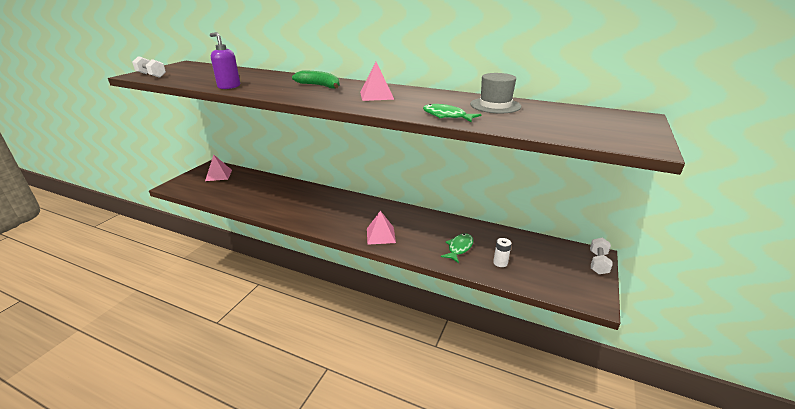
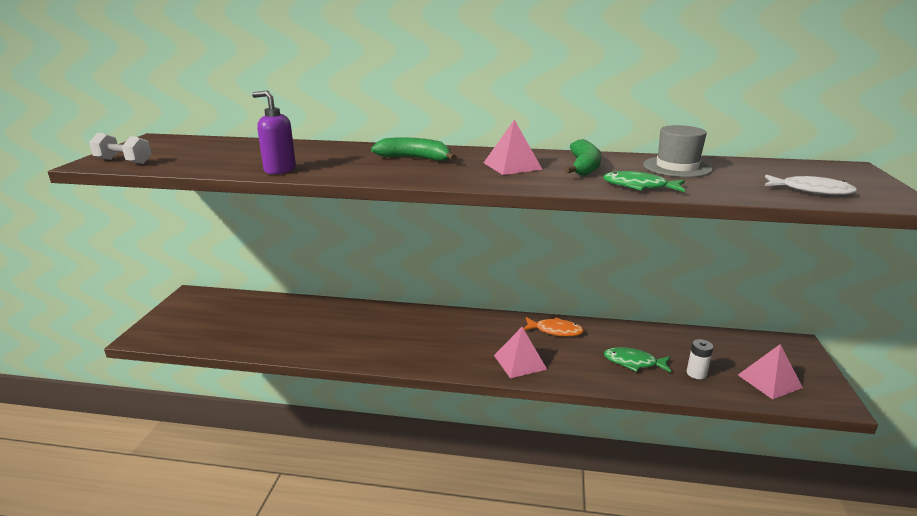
camera: 15 degrees left, 5 degrees down
(219, 175) = (213, 308): pink pyramid -> pink pyramid (769, 381)
(419, 219) = (555, 331): none -> orange fish
(426, 100) = (584, 167): none -> green banana
(459, 248) = (633, 362): green fish -> green fish turned 90 degrees counterclockwise
(579, 131) = (811, 191): none -> white fish
(598, 263) = (805, 353): white dumbbell -> none

